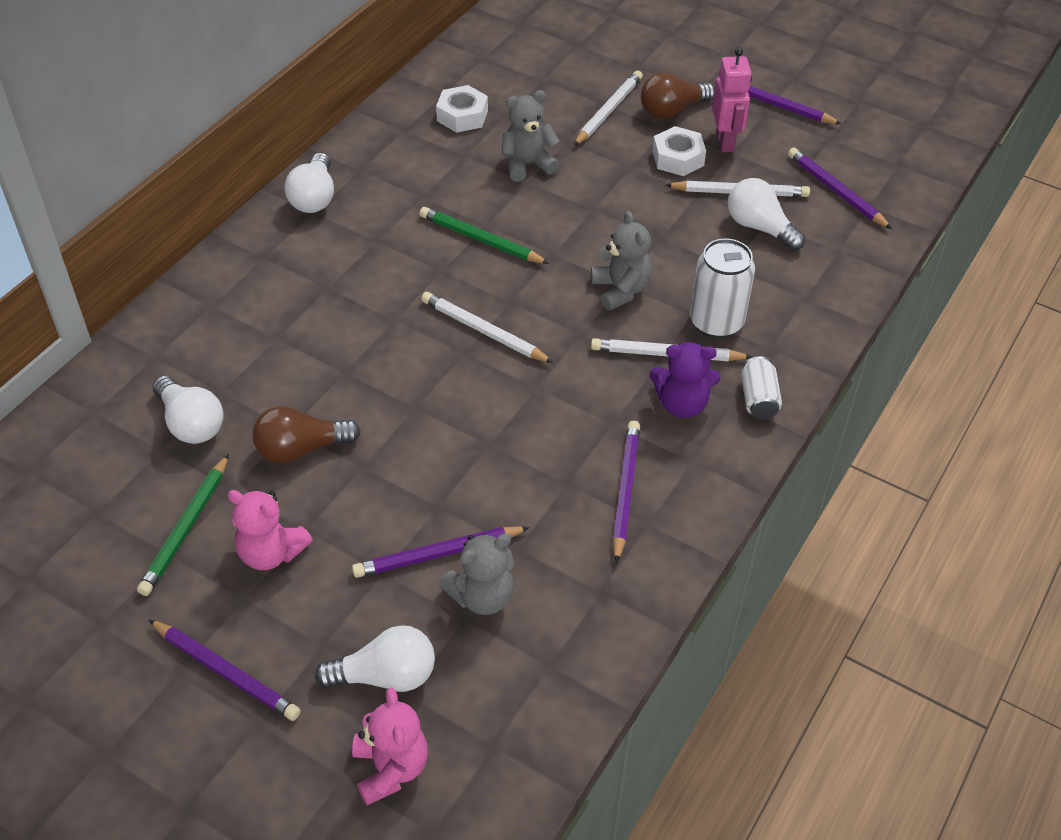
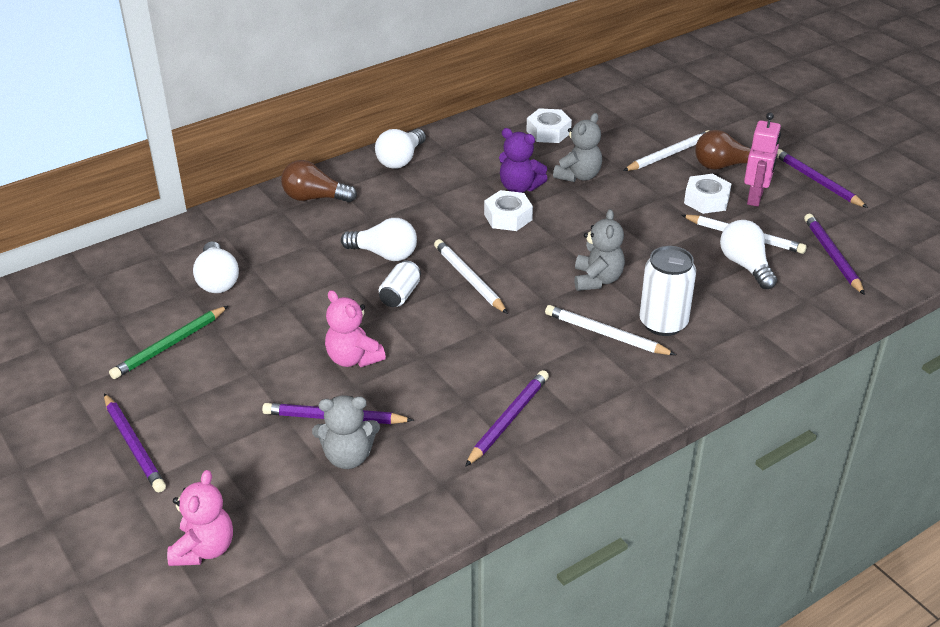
camera: 25 degrees right, 10 degrees down
(271, 553) = (216, 379): pink teddy bear -> pink teddy bear (353, 358)
(301, 449) = (282, 318): brown light bulb -> brown light bulb (314, 198)
(386, 676) = (242, 486): white light bulb -> white light bulb (384, 254)
(481, 239) = (508, 217): green pencil -> white nut
(527, 164) = (578, 176): grey teddy bear -> grey teddy bear turned 120 degrees clockwise
(681, 404) = (595, 373): purple teddy bear -> purple teddy bear (519, 187)
(758, 399) = (663, 388): white can -> white can (400, 295)

